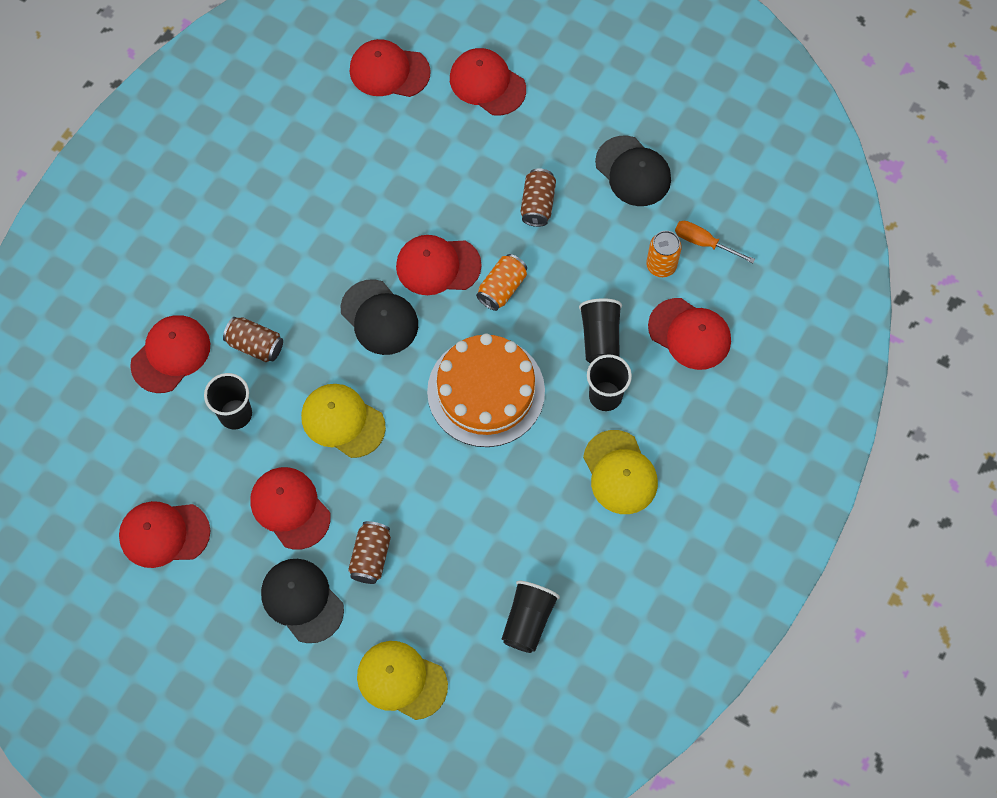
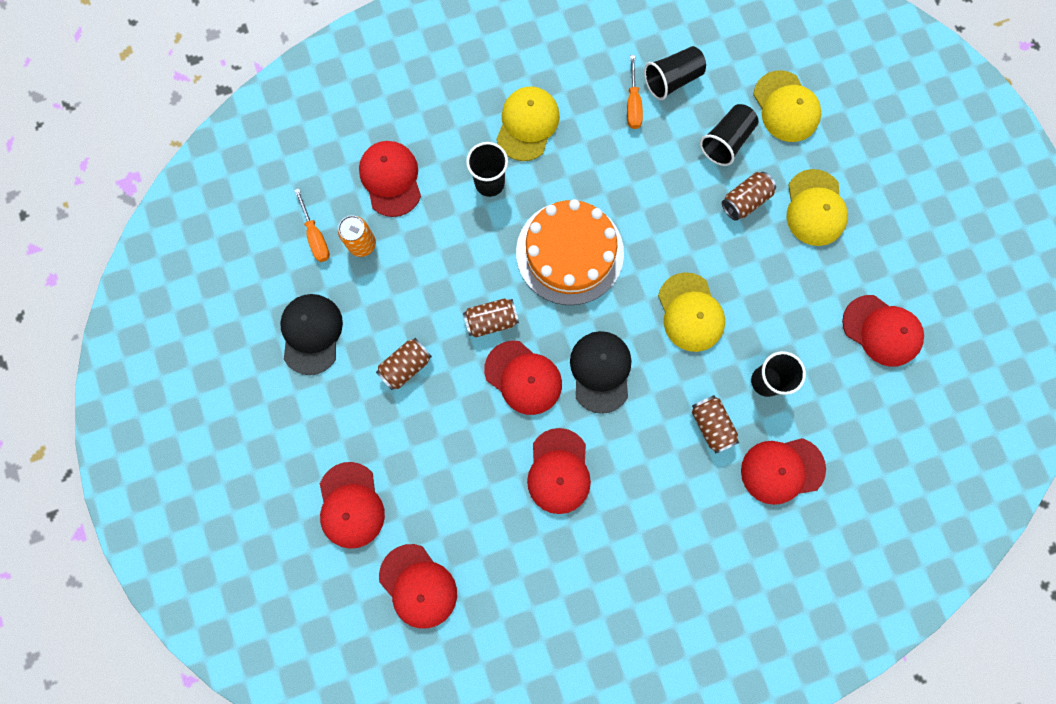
camera: 140 degrees left, 10 degrees up
(290, 508) = (776, 278): red cap -> red cap (559, 471)
(302, 600) = (815, 208): black cap -> yellow cap
(502, 288) = (491, 320): orange can -> brown can
(544, 568) = (633, 104): none -> orange screwdriver
(600, 338) = (455, 226): black cup -> black cup (726, 141)

